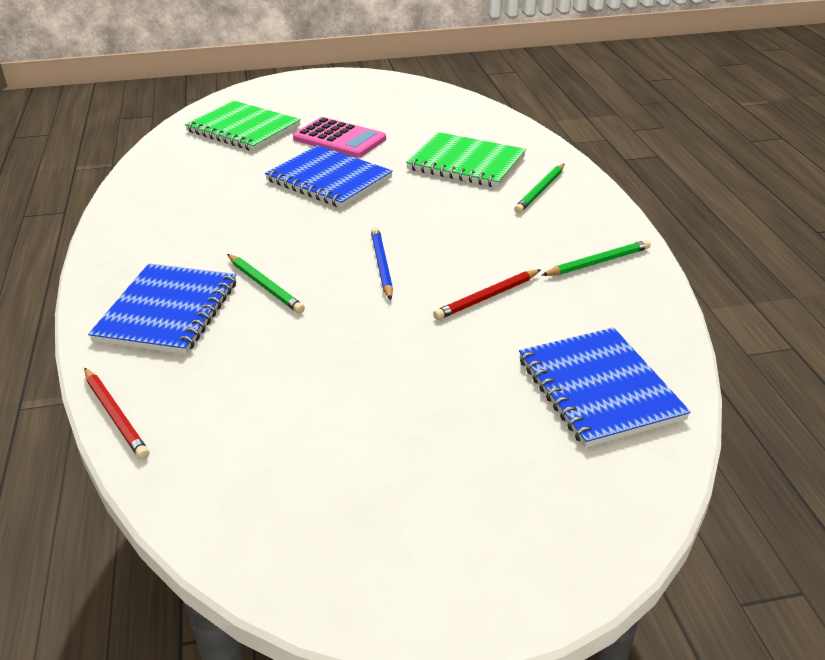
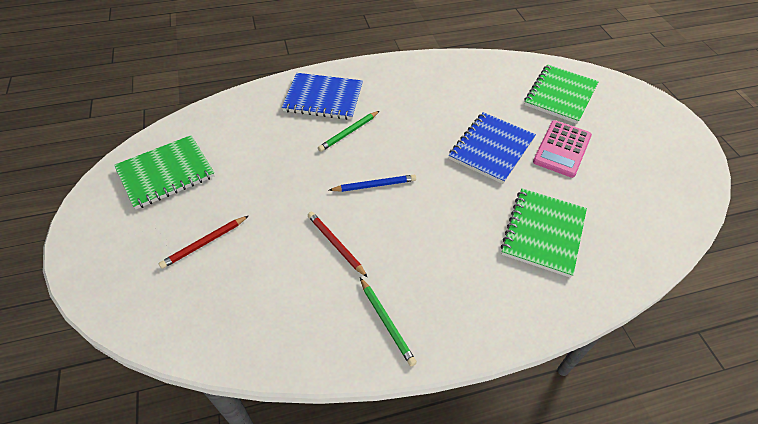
camera: 85 degrees right, 15 degrees up
(116, 415) = (239, 96): red pencil -> red pencil (204, 243)
(319, 496) = (166, 173): none -> green notebook
(540, 191) = (504, 287): green pencil -> none
(598, 389) = (227, 305): blue notebook -> none

